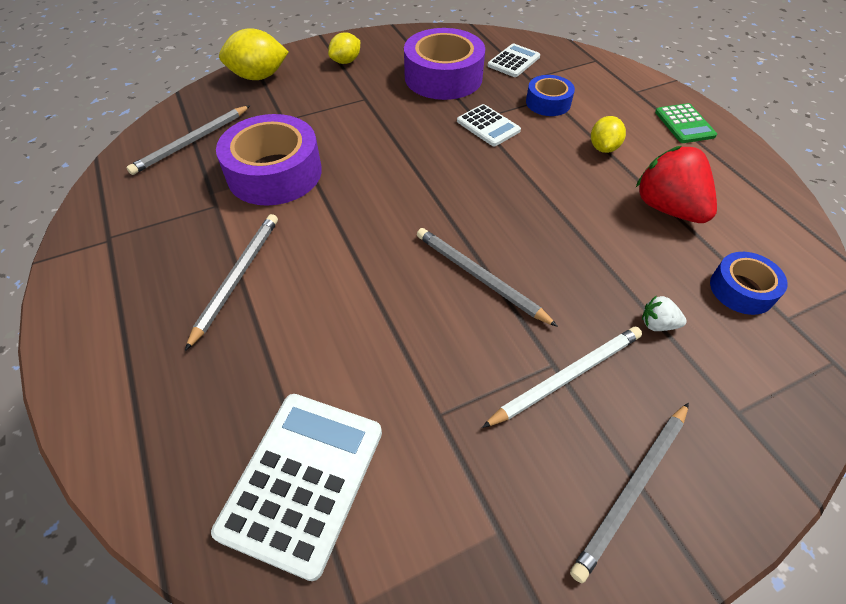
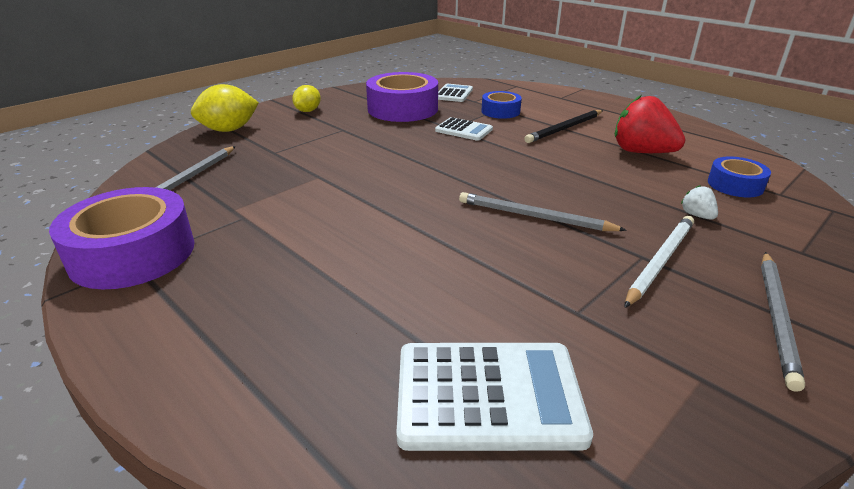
camera: 20 degrees left, 20 degrees down
(237, 278) = (303, 262): grey pencil -> none
(274, 173) = (290, 186): purple tape -> purple tape (133, 253)
(302, 480) = (488, 395): white calculator -> white calculator turned 90 degrees clockwise
(603, 148) = (565, 128): yellow lemon -> black pencil
(657, 324) = (697, 215): white strawberry -> white strawberry turned 75 degrees clockwise
(684, 124) = (611, 108): green calculator -> none

